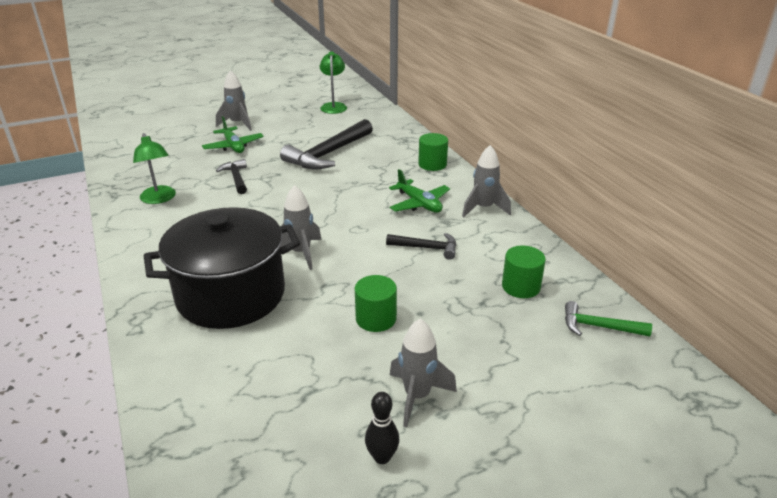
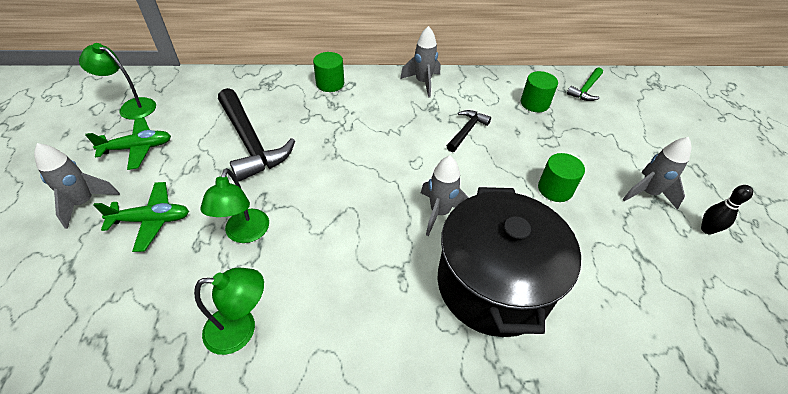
camera: 70 degrees left, 15 degrees up
(236, 178) = (245, 234): black hammer -> green lamp
(419, 204) = (394, 113): green plane -> green plane (138, 148)

